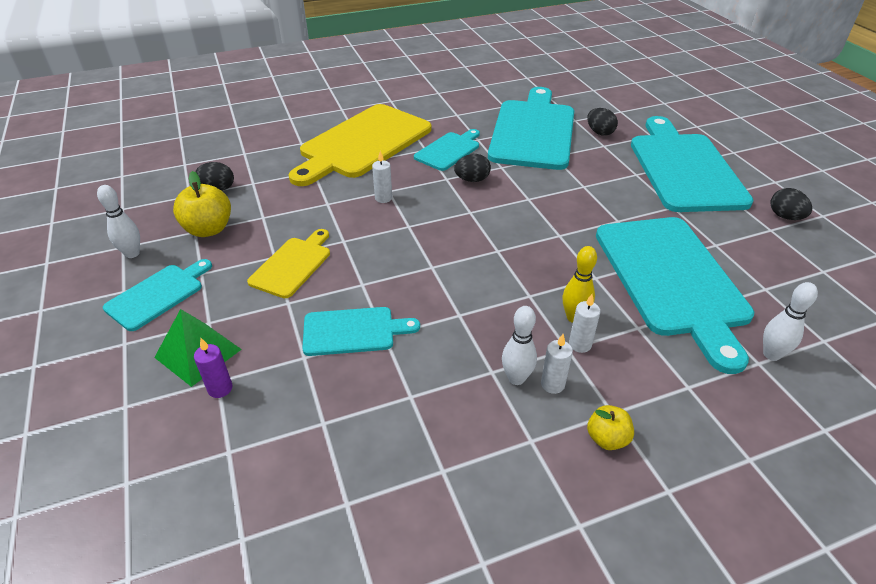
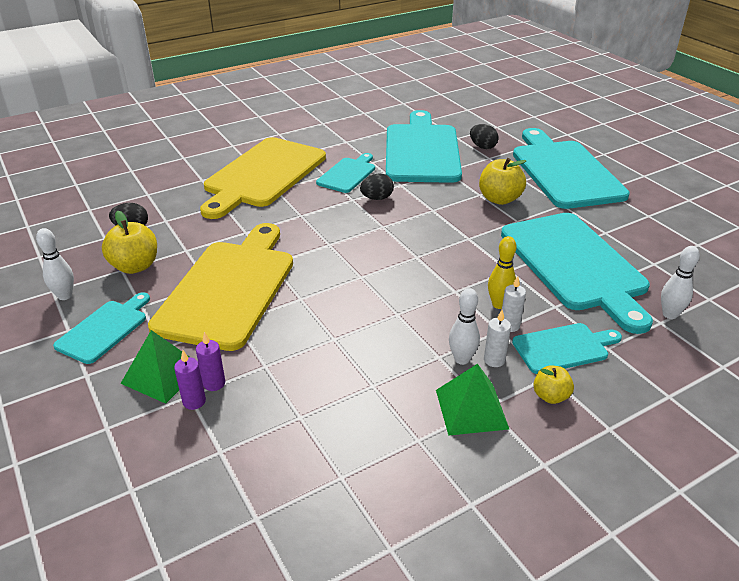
camera: 10 degrees left, 5 degrees down
(246, 370) = (214, 383): none -> purple candle
(292, 265) = (229, 289): yellow cutting board -> yellow cutting board, size x2.00
(353, 331) = (304, 338): turquoise cutting board -> turquoise cutting board (563, 348)
(383, 198) = (298, 222): white candle -> none
(512, 441) = (471, 409): none -> green pyramid
(604, 193) = (499, 199): none -> yellow apple
(785, 217) = (658, 204): black egg -> none

